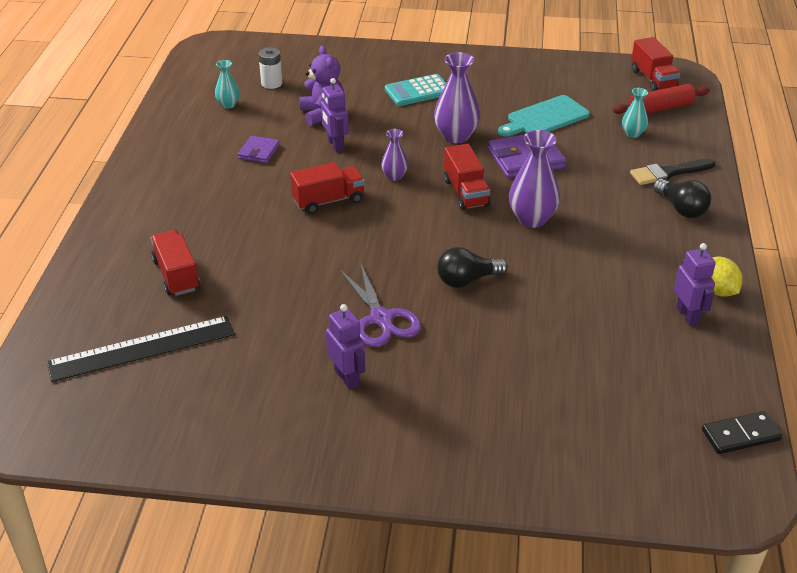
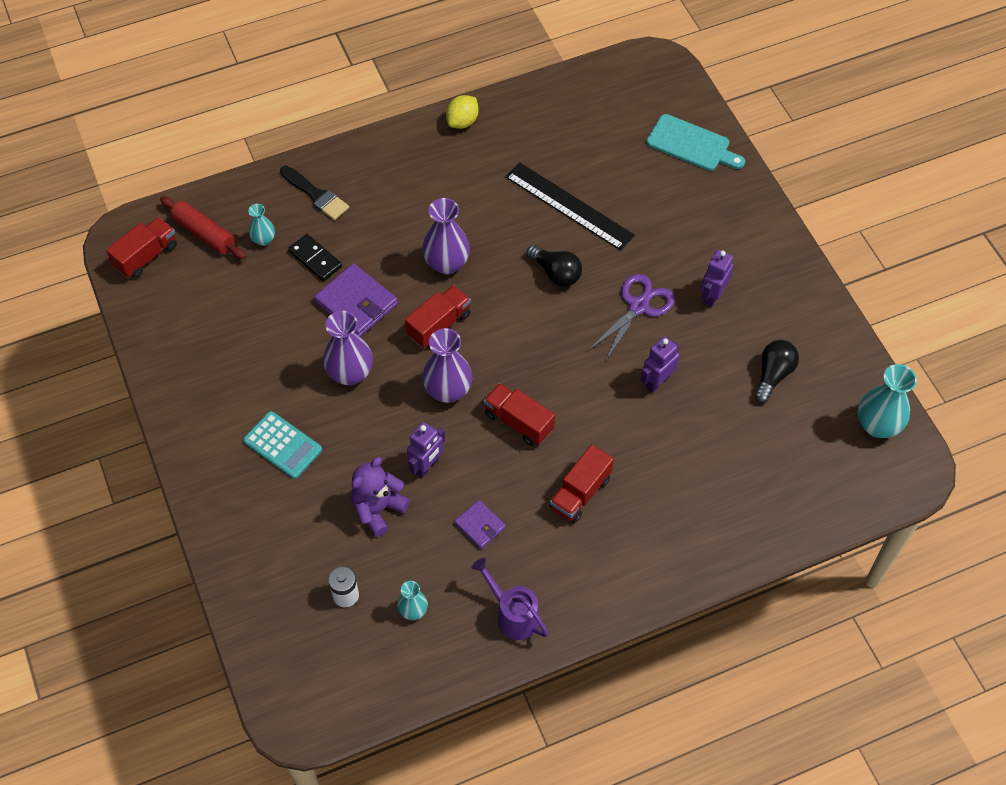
camera: 120 degrees left, 20 degrees up
(83, 428) = (877, 425): none -> turquoise vase
(142, 349) = (784, 442): black ruler -> black ruler (569, 206)
(174, 142) = (512, 614): none -> purple watering can
(176, 275) = (692, 475): red truck -> red truck (580, 493)
(259, 152) = (480, 525): purple wallet -> purple wallet turned 60 degrees clockwise
(394, 176) = (448, 390): purple vase -> purple vase, size x1.79
(545, 118) = (273, 316): turquoise cutting board -> turquoise cutting board (691, 145)
(681, 209) = (367, 171): black light bulb -> black light bulb (773, 375)
(687, 315) = (503, 130): purple robot -> purple robot (657, 381)
(740, 435) = (604, 74): black domino -> black domino (315, 259)

